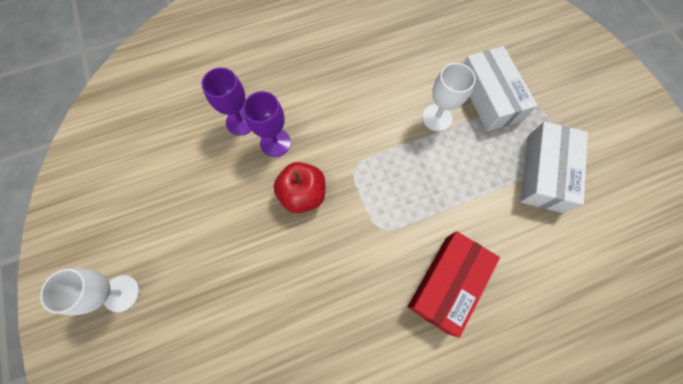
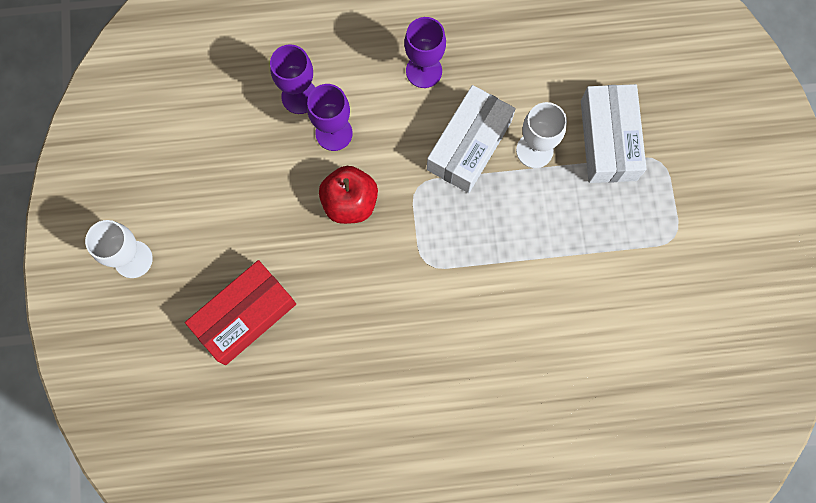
camera: 15 degrees right, 5 degrees up
(333, 81) = (424, 71): none -> purple goblet
(447, 283) = (480, 341): red box -> red box (245, 315)
(544, 173) = (637, 250): white box -> white box (469, 145)

